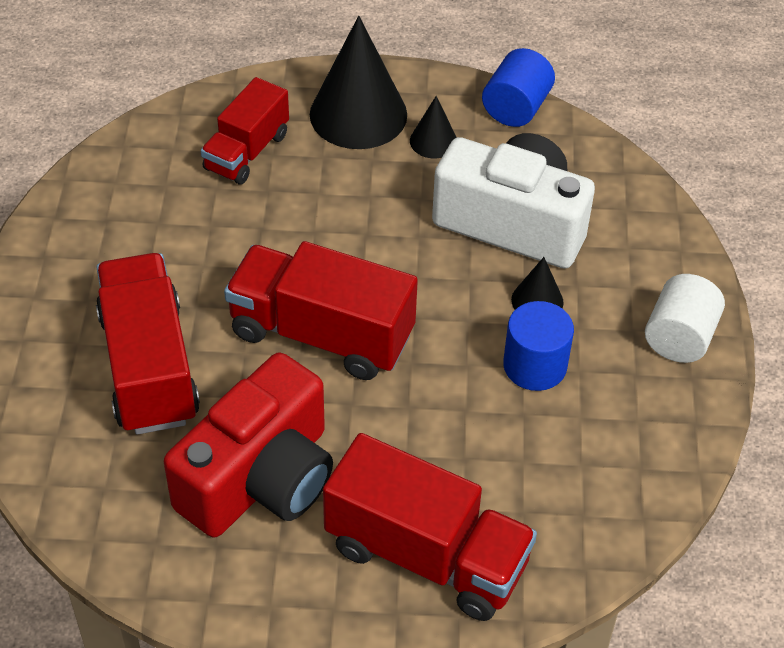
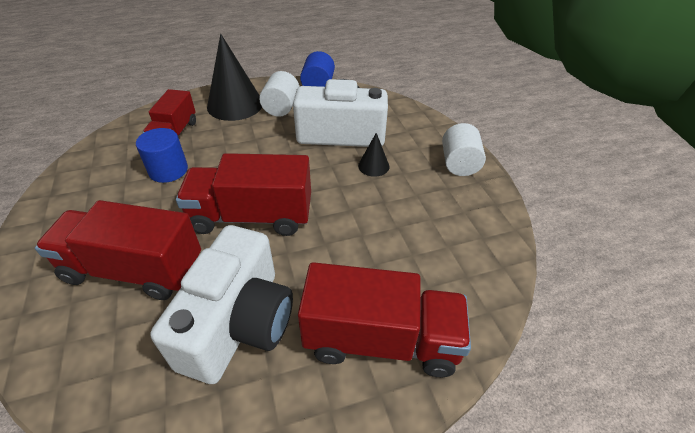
camera: 20 degrees left, 5 degrees down
(149, 367) = (134, 270): red truck -> red truck turned 45 degrees counterclockwise
(260, 478) = (239, 323): red camera -> white camera
(433, 141) = (281, 108): black cone -> white cylinder
(535, 366) = (390, 199): blue cylinder -> blue cylinder (168, 170)

